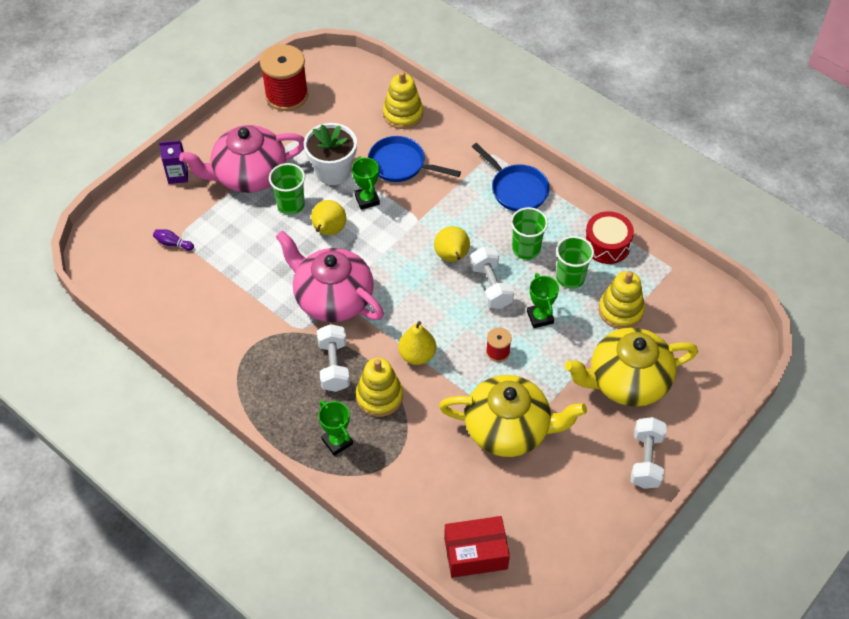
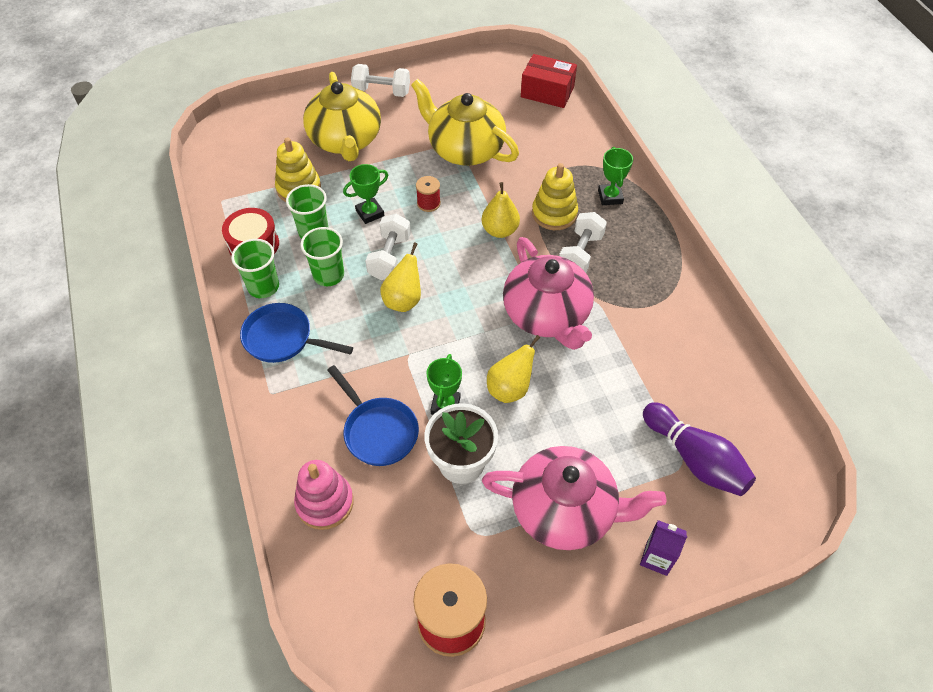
camera: 150 degrees left, 0 degrees up
(173, 244) = (695, 458): purple bowling pin -> purple bowling pin, size x2.33
(290, 205) = (534, 442): green cup -> green cup (263, 287)
(403, 114) = (325, 502): yellow stacking toy -> pink stacking toy
(516, 189) = (282, 339): blue pan -> blue pan turned 60 degrees counterclockwise
(540, 317) = (370, 213): green trophy -> green trophy turned 45 degrees clockwise
(626, 381) = (345, 140): yellow teapot -> yellow teapot turned 60 degrees clockwise
(646, 460) = (381, 91): white dumbbell -> white dumbbell turned 60 degrees clockwise

